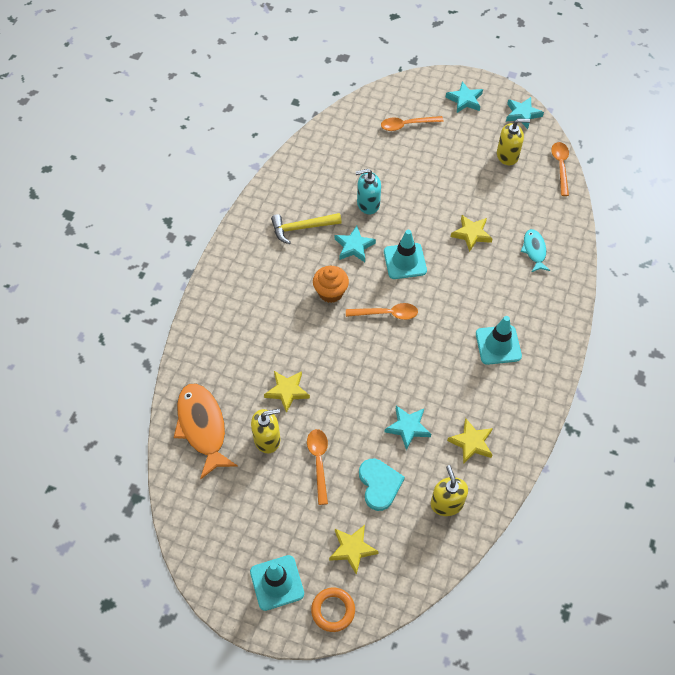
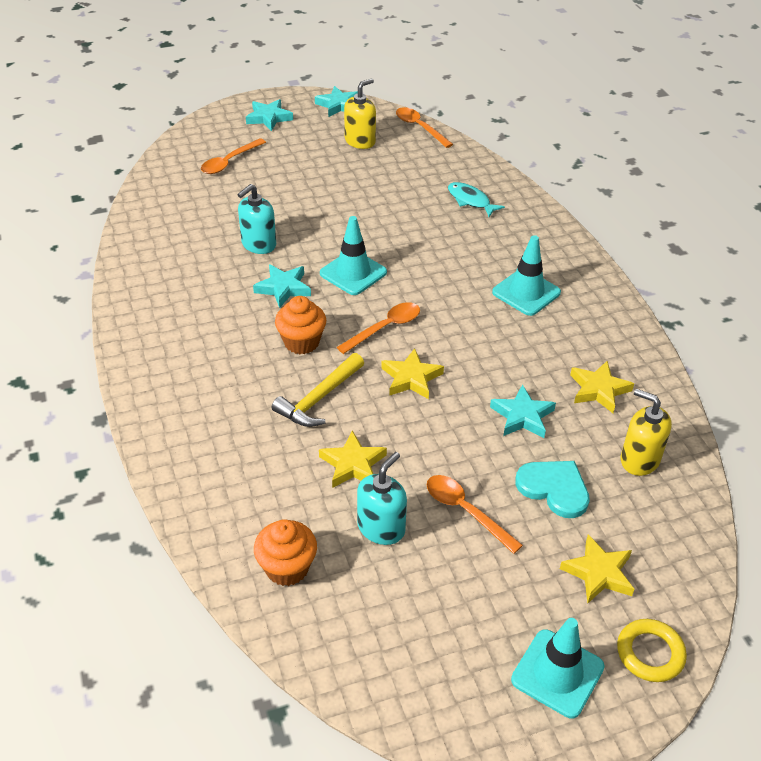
camera: 40 degrees left, 15 degrees down
(202, 427) = (287, 568): orange fish -> orange cupcake
(267, 439) = (381, 528): yellow soap dispenser -> turquoise soap dispenser
(302, 228) = (204, 302): yellow hammer -> yellow hammer (319, 398)
(333, 610) = (650, 653): orange ring -> yellow ring
(471, 234) = (396, 217): yellow star -> yellow star (411, 378)

